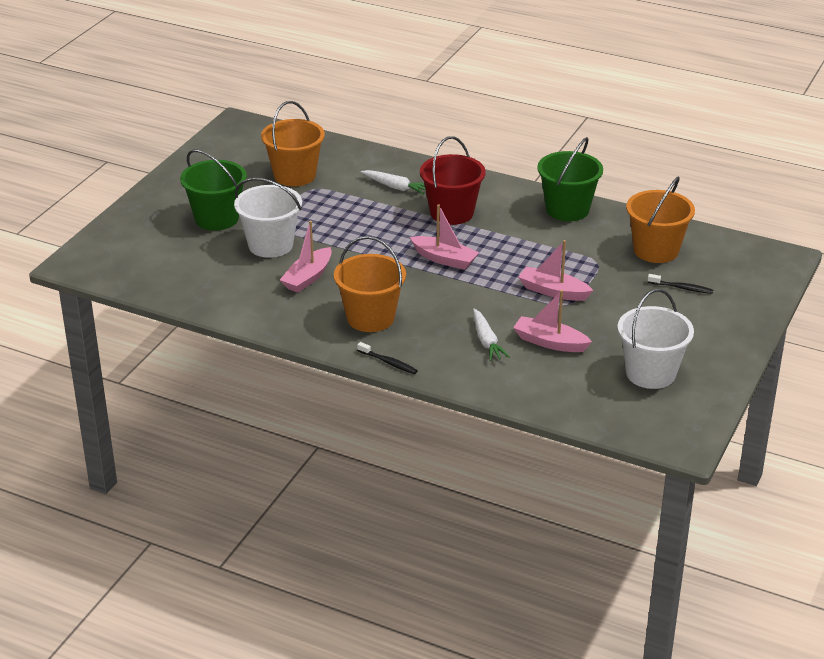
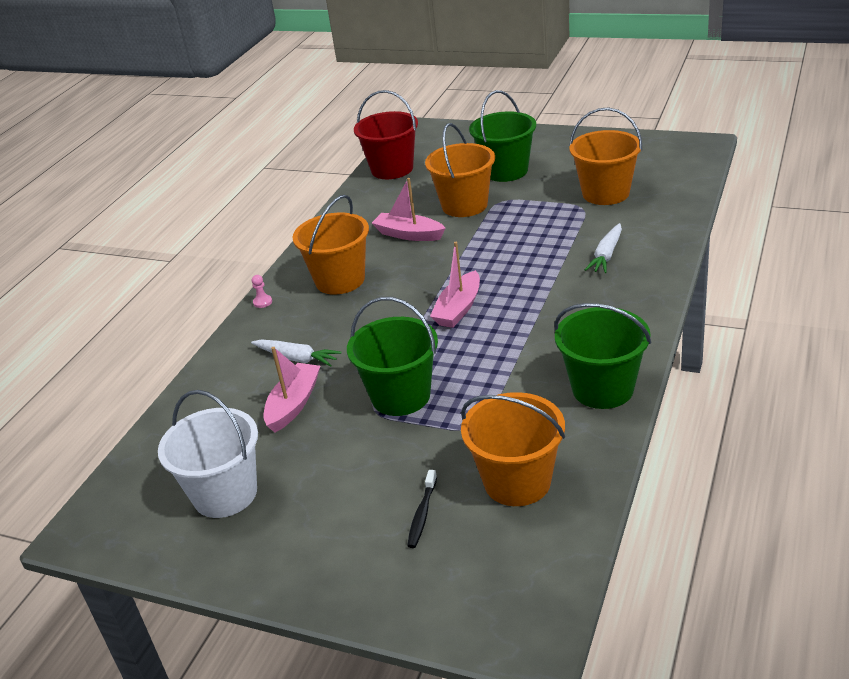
camera: 90 degrees right, 0 degrees up
(270, 245) = (464, 205): white bucket -> orange bucket
(388, 362) = (262, 302): black toothbrush -> pink pawn
(451, 213) = (562, 300): red bucket -> red bucket (392, 169)
(486, 341) = (297, 358): white carrot -> white carrot turned 135 degrees counterclockwise
(553, 291) = (400, 396): pink boat -> green bucket

